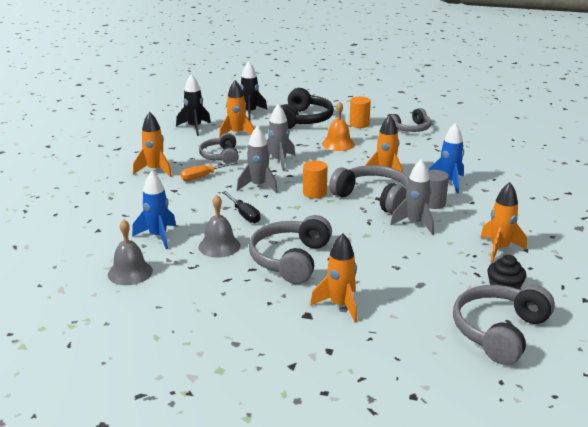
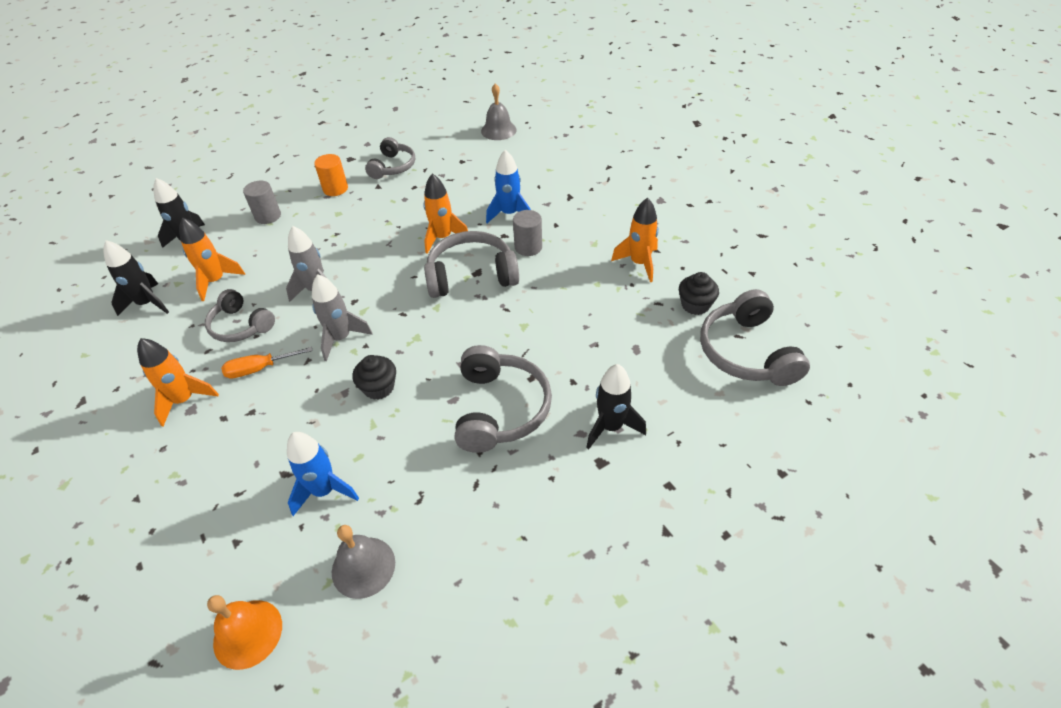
camera: 45 degrees left, 20 degrees up
(202, 177) = (259, 369): orange screwdriver -> orange screwdriver turned 60 degrees clockwise
(219, 246) = (409, 449): grey bell -> grey bell (498, 130)
(244, 215) = (379, 387): black screwdriver -> black cupcake
(290, 260) = (500, 409): grey headphones -> grey headphones turned 150 degrees counterclockwise
(303, 120) = (268, 216): black headphones -> grey cylinder
(314, 193) = (410, 308): orange cylinder -> none
(338, 144) = (348, 228): orange bell -> orange bell (248, 633)
(340, 305) = (611, 427): orange rocket -> black rocket
(415, 223) = (545, 282): grey rocket -> none

